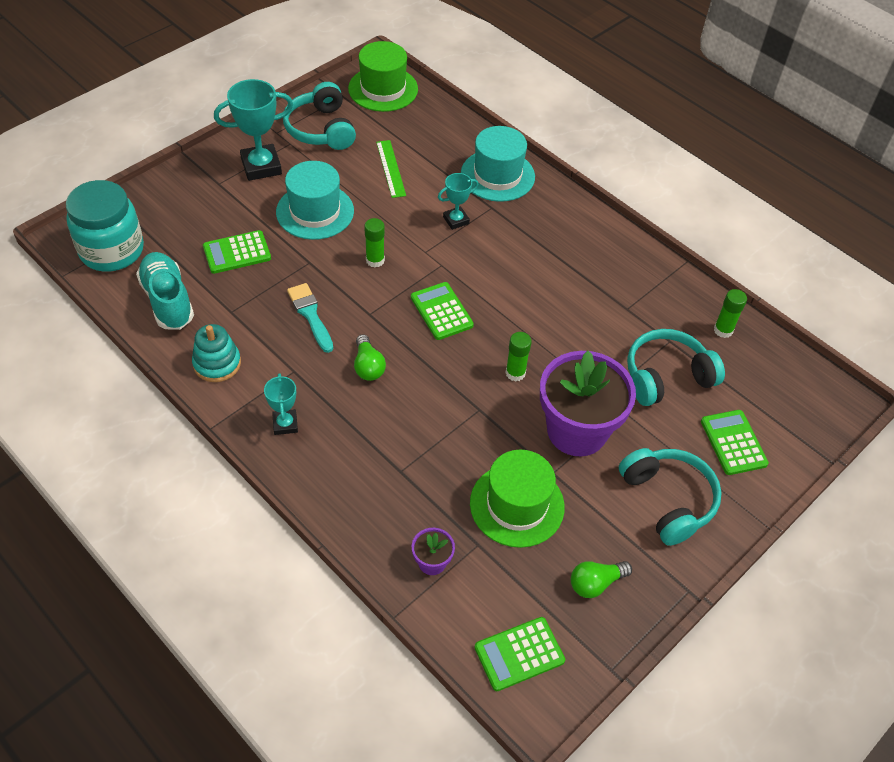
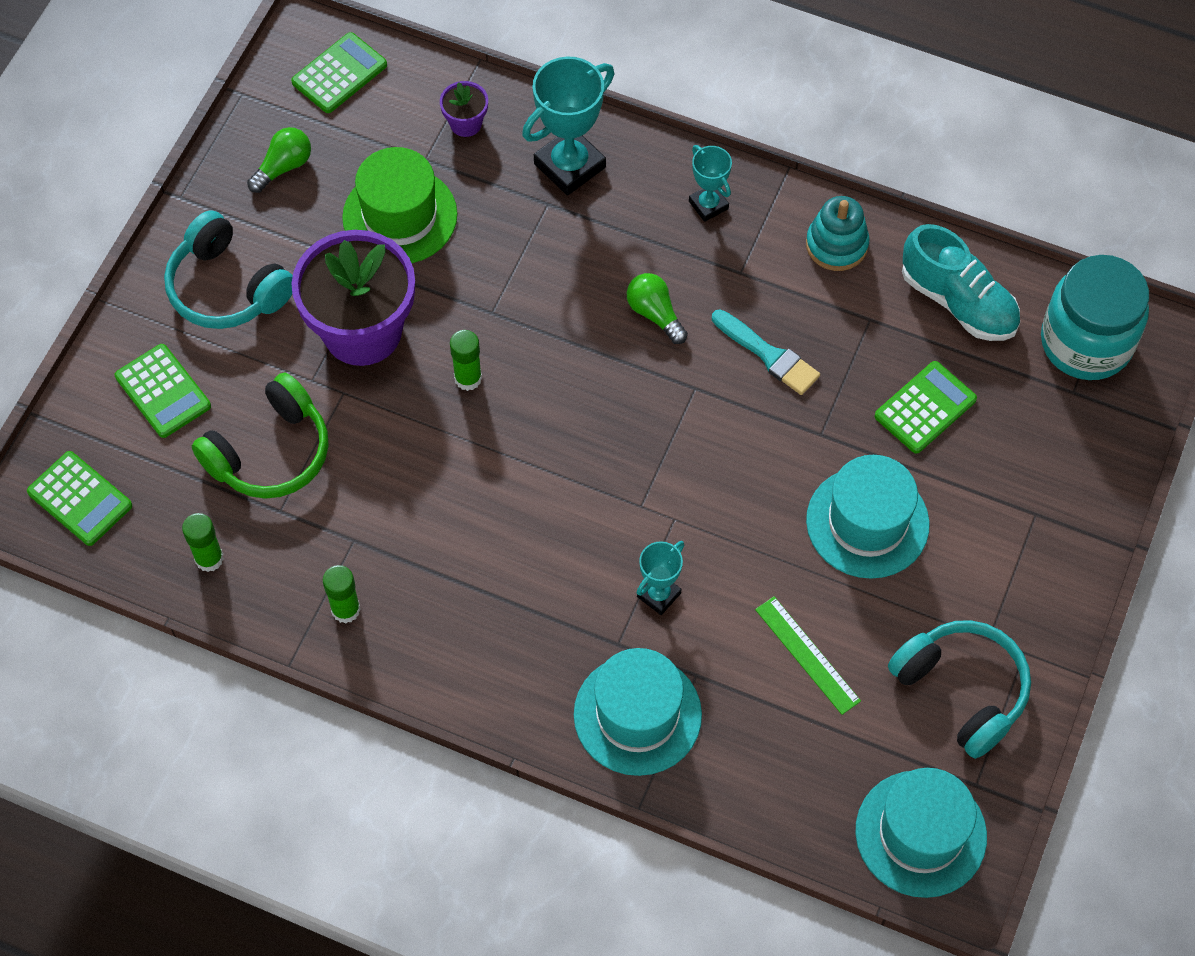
camera: 160 degrees right, 10 degrees up
(261, 166) = (999, 572): turquoise trophy -> turquoise trophy (570, 166)
(375, 260) = (735, 474): green glue stick -> green glue stick (345, 610)
(383, 89) = (920, 833): green hat -> turquoise hat
(441, 311) = (603, 430): green calculator -> green calculator (80, 499)
(666, 376) = (270, 452): turquoise headphones -> green headphones

